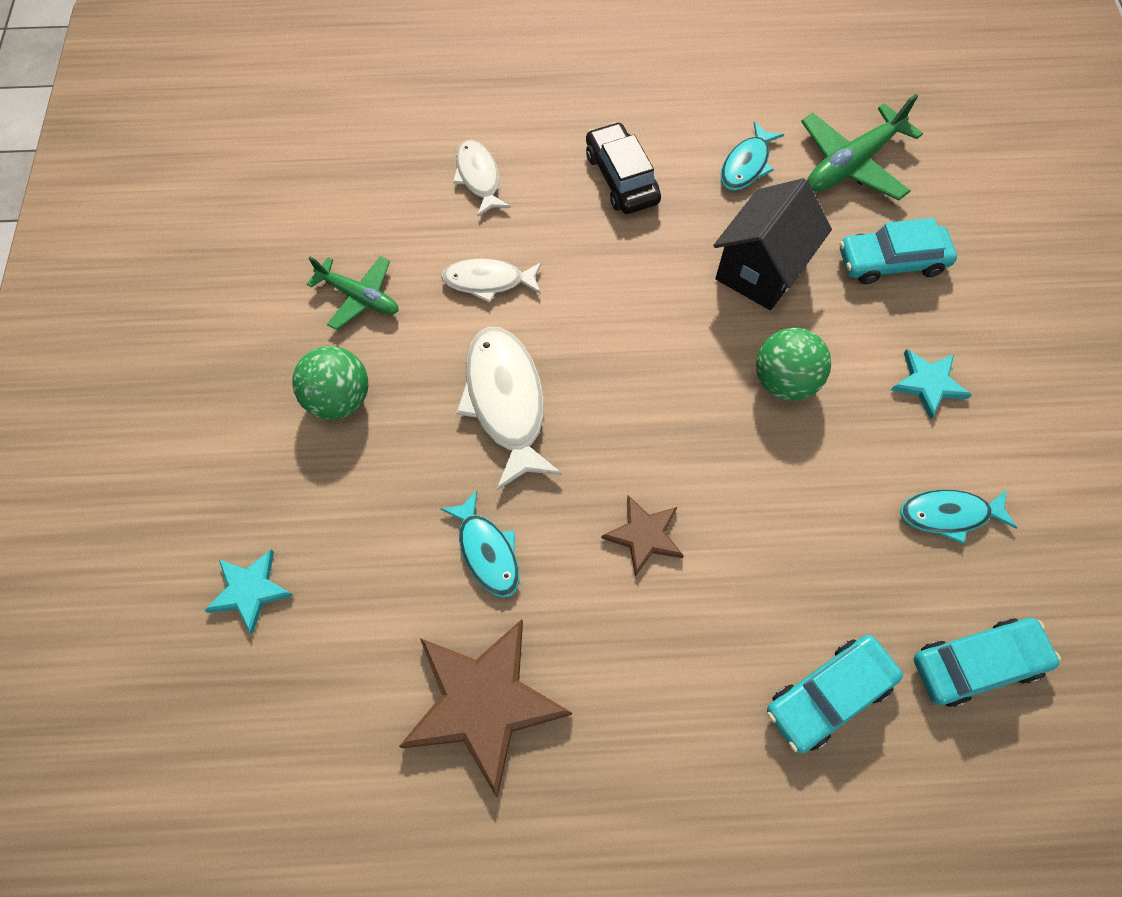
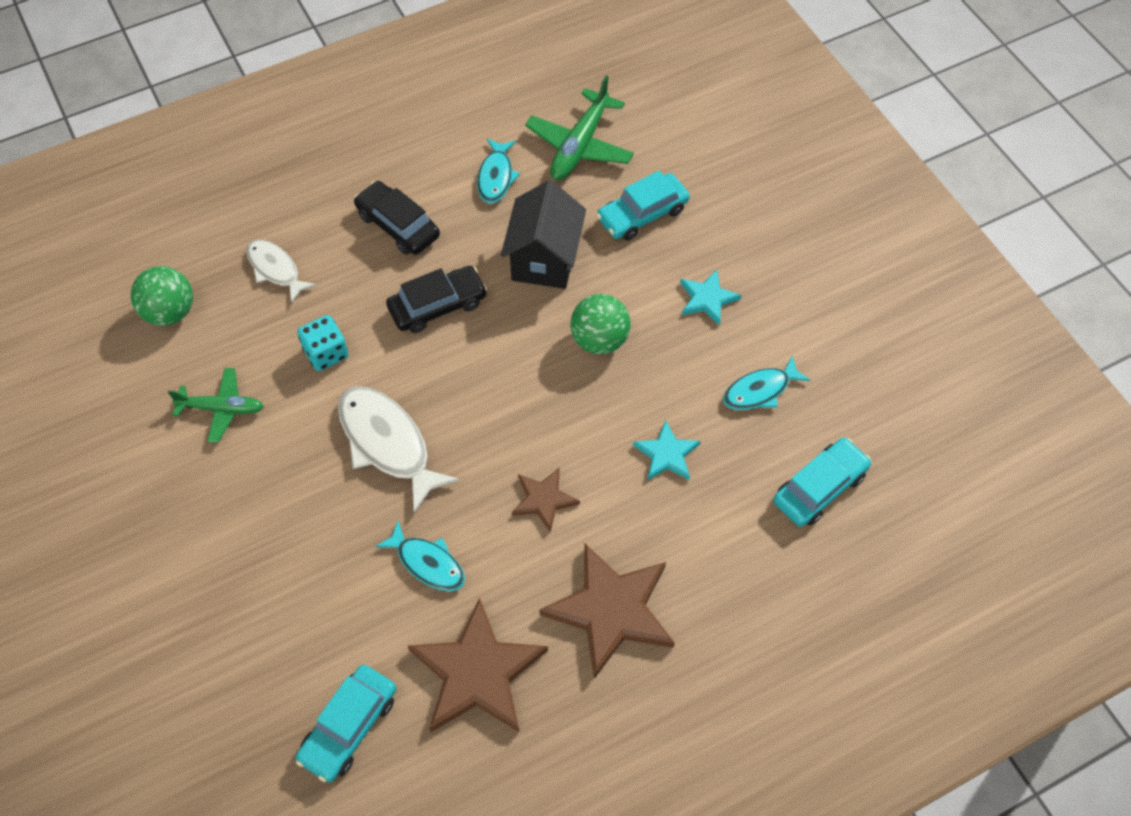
camera: 25 degrees left, 5 degrees down
(250, 591) = (250, 674): turquoise star -> turquoise star (666, 454)
(339, 399) = (247, 497): green ball -> green ball (170, 312)
(488, 281) = (326, 353): white fish -> turquoise dice
(624, 276) = (437, 305): none -> black car
(664, 700) = (611, 610): none -> brown star
(828, 695) = (726, 555): turquoise car -> turquoise car (349, 727)

